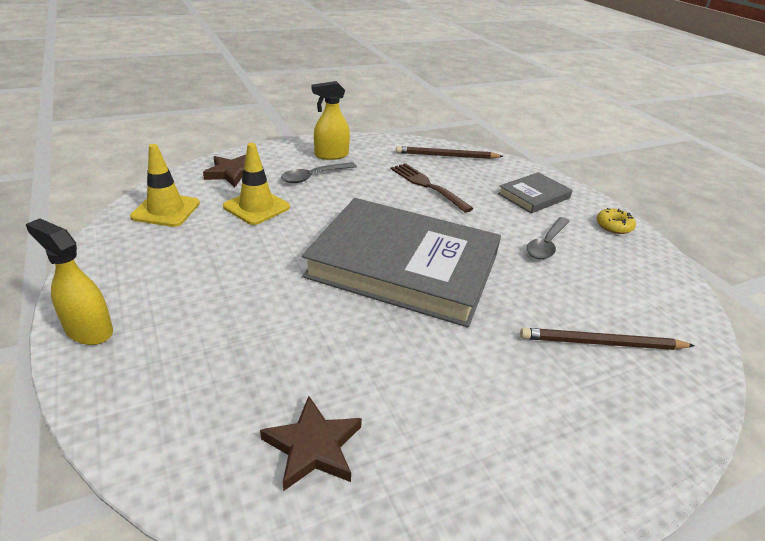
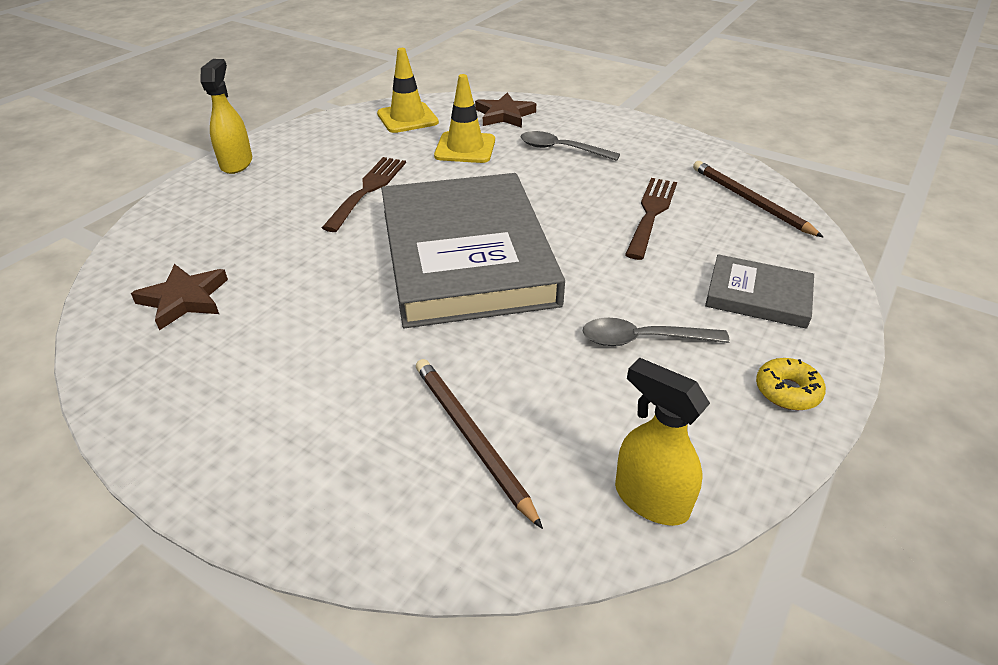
camera: 60 degrees right, 5 degrees up
(256, 272) = (368, 190): none -> brown fork
(331, 155) = (620, 140): yellow spray bottle -> yellow spray bottle (650, 499)

